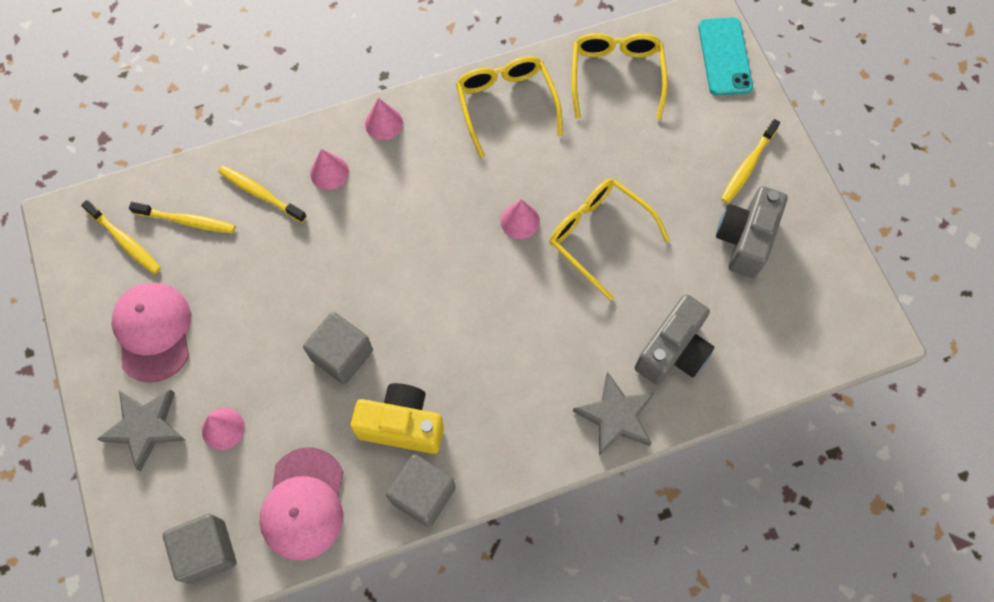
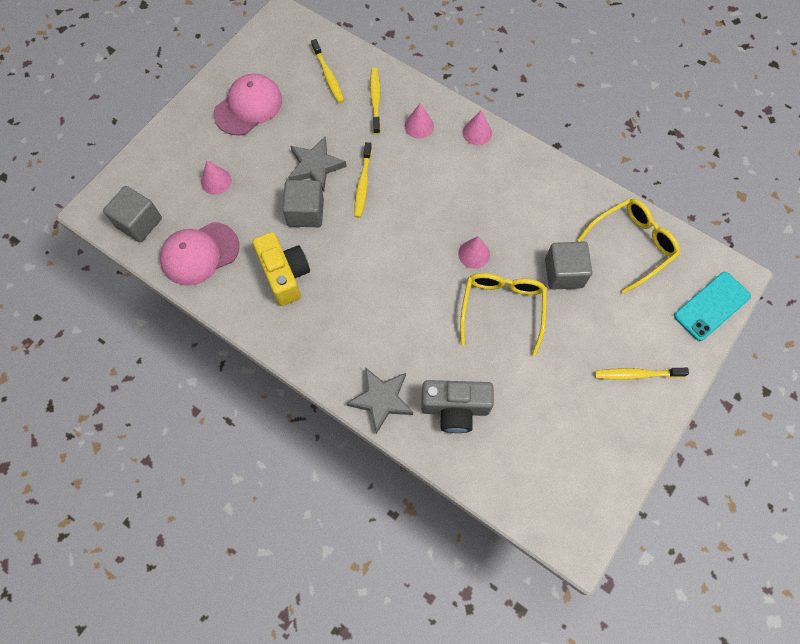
camera: 55 degrees right, 0 degrees up
(125, 241) = (292, 55): yellow toothbrush -> yellow toothbrush (363, 184)
(145, 427) = (189, 142): grey star -> grey star (315, 166)
(423, 495) = (249, 316): grey cube -> grey cube (563, 273)
(506, 104) = (551, 192): yellow glasses -> none
(745, 240) = (576, 407): grey camera -> none

